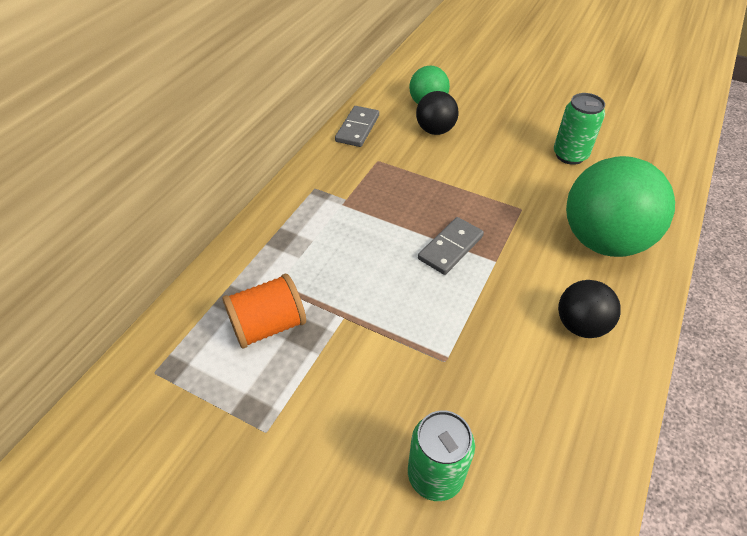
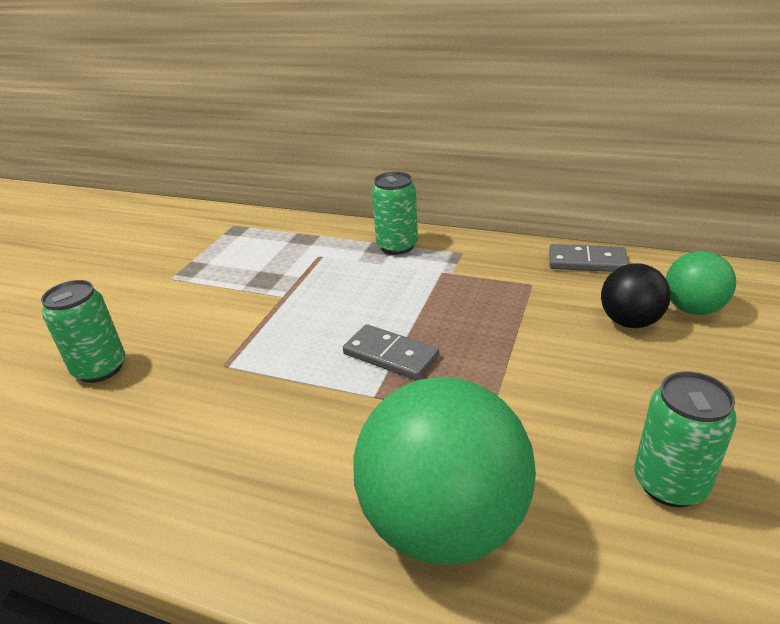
camera: 85 degrees right, 15 degrees down
(268, 325) = (274, 260): orange spool -> none
(285, 227) = (397, 246): none -> green can
(580, 325) = (265, 484): black ball -> none

